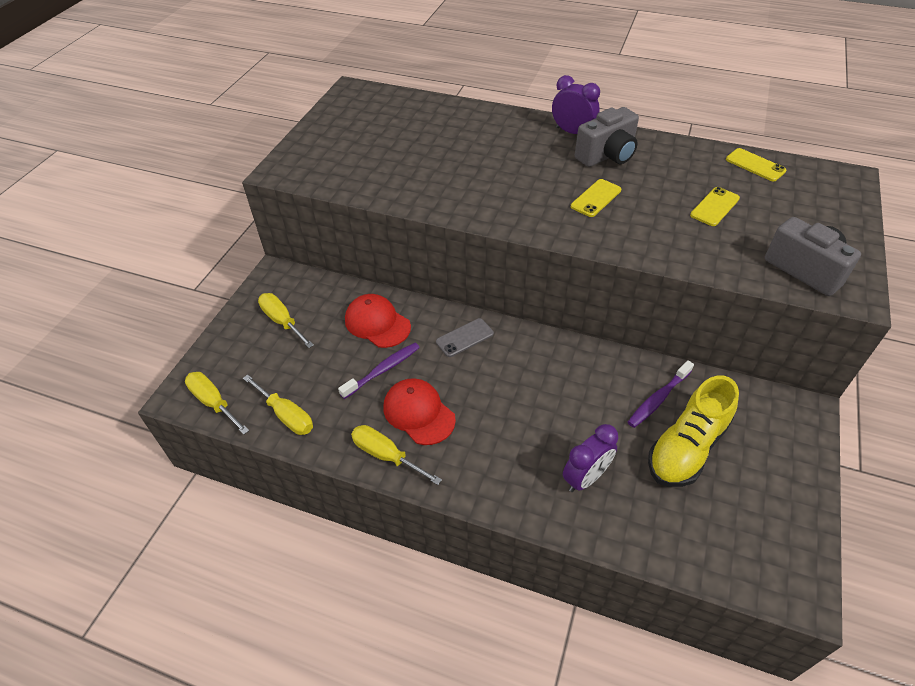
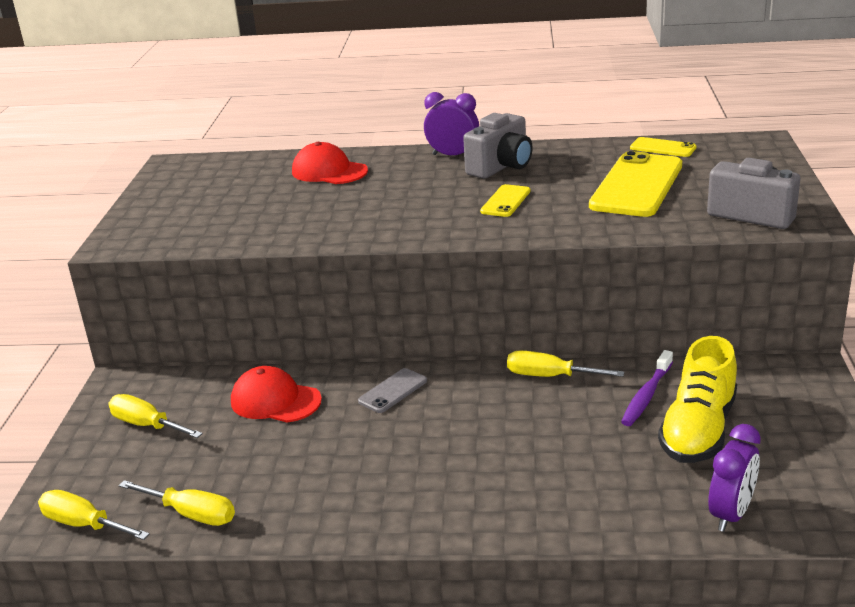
camera: 15 degrees left, 20 degrees down
(383, 370) = (302, 443): purple toothbrush -> none
(386, 455) = (341, 521): yellow screwdriver -> yellow screwdriver (549, 376)
(418, 413) = (366, 472): red cap -> red cap (329, 171)
(585, 478) = (596, 484): purple clock -> purple clock (731, 514)
(714, 207) = (636, 185): yellow phone -> yellow phone, size x2.06

